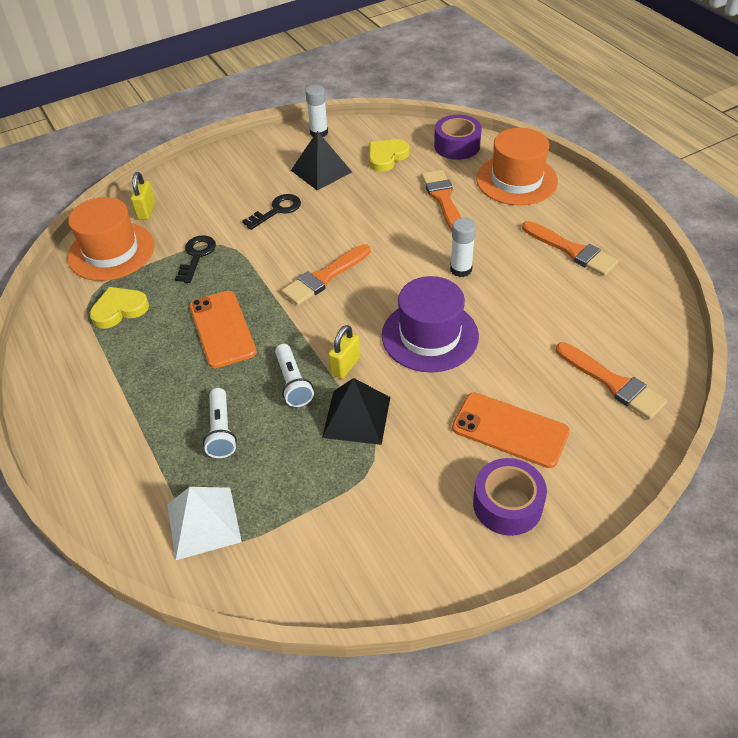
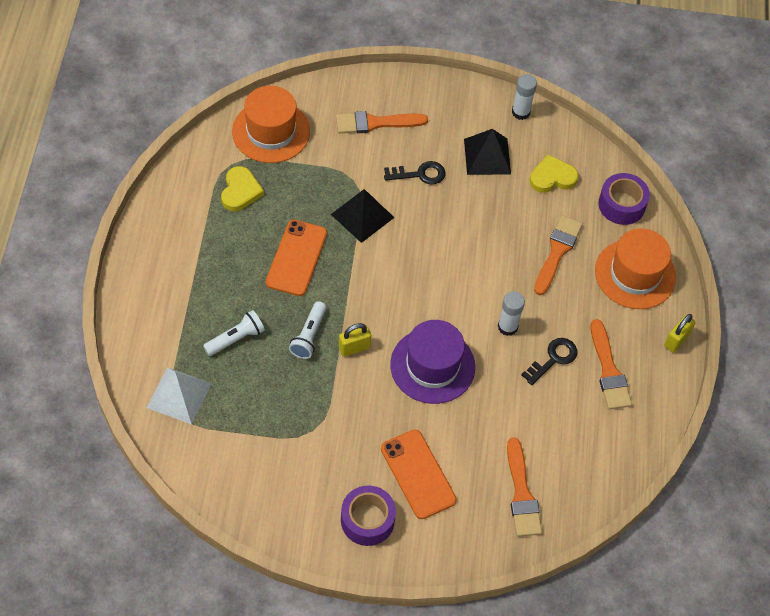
camera: 30 degrees right, 10 degrees up
(119, 309) = (240, 191): yellow heart -> yellow heart turned 90 degrees clockwise
(146, 211) = (323, 107): yellow padlock -> yellow padlock (676, 340)
(197, 256) = (327, 178): black key -> black key (553, 359)
(221, 431) = (236, 339): white flashlight -> white flashlight turned 150 degrees counterclockwise
(324, 277) = (402, 263): orange brush -> orange brush (375, 123)
(356, 417) = (328, 391): black pyramid -> black pyramid (362, 215)

